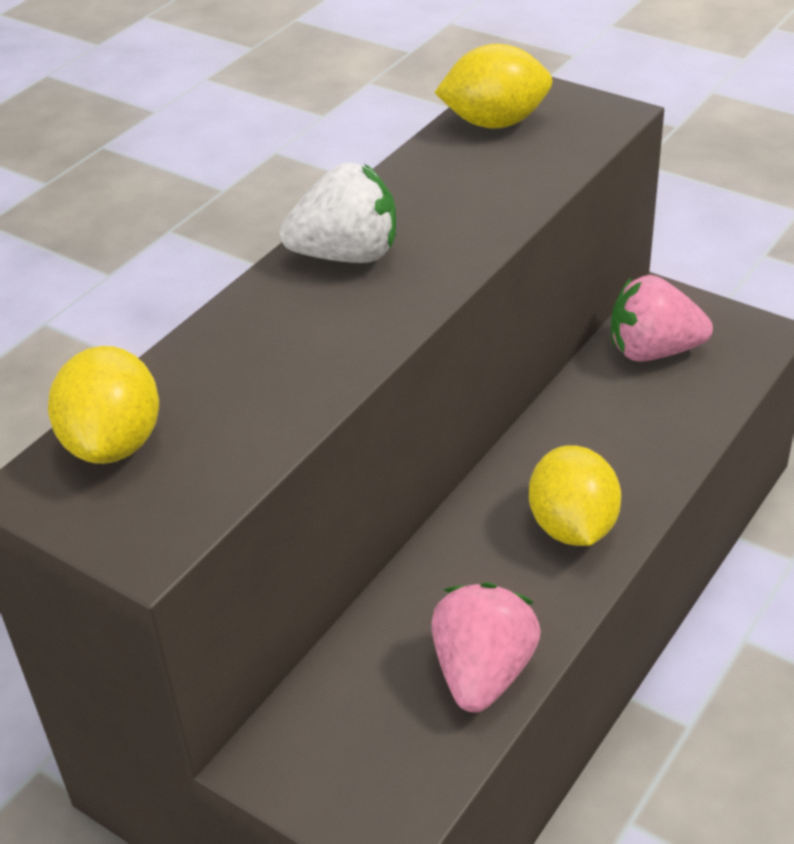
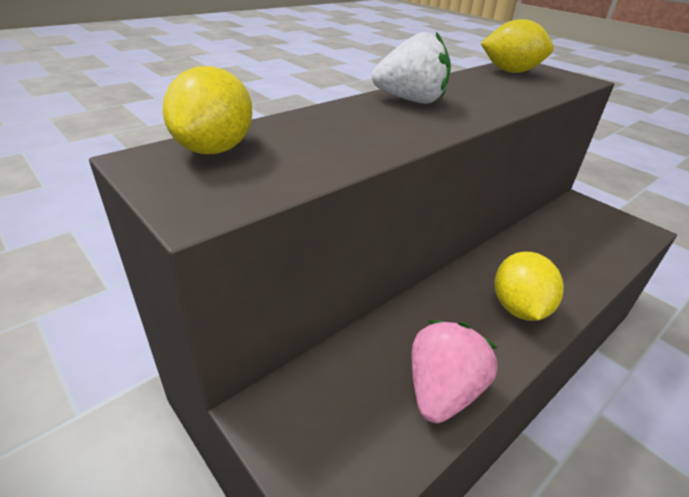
camera: 10 degrees right, 5 degrees down
(653, 351) = (574, 224): pink strawberry -> none

